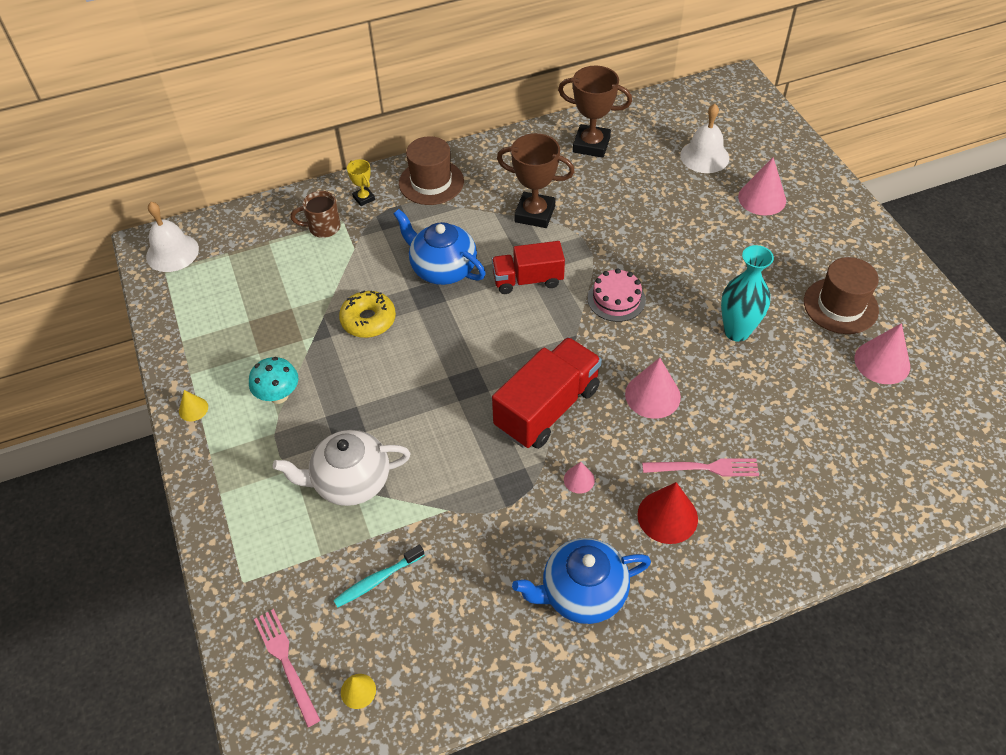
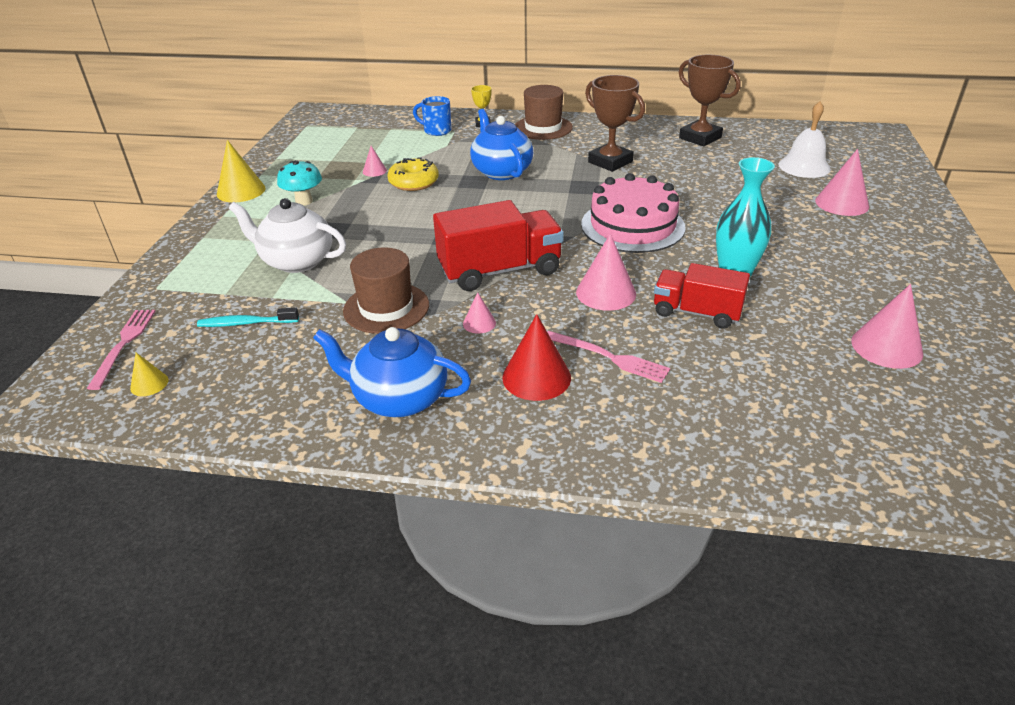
camera: 30 degrees right, 15 degrees down
(172, 252) = (322, 118): white bell -> none
(193, 409) = (241, 191): yellow cone -> yellow cone, size x1.89
(312, 319) = (374, 171): none -> pink cone
(323, 227) = (436, 131): brown mug -> blue mug
(528, 280) = (564, 195): red truck -> red truck (696, 312)
(616, 299) = (632, 226): pink cake -> pink cake, size x1.73
(840, 306) = (869, 293): brown hat -> brown hat (386, 308)

